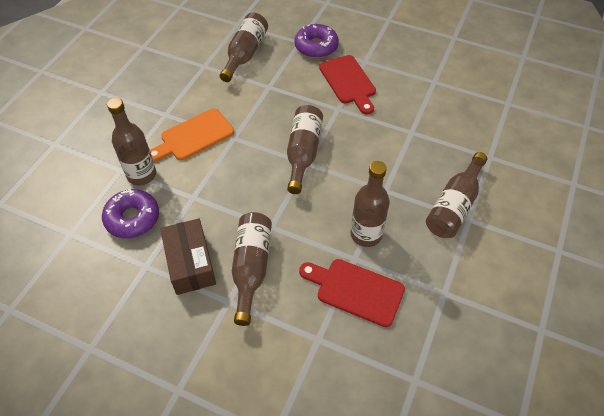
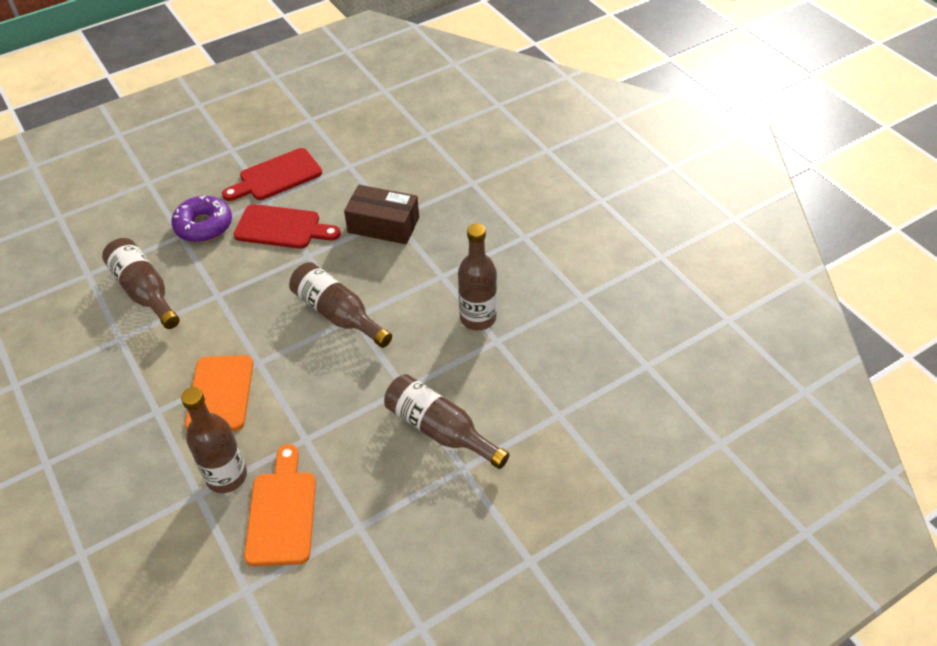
camera: 55 degrees left, 5 degrees down
(132, 218) = (282, 512): purple donut -> orange cutting board
(190, 263) = (390, 482): brown box -> brown box (383, 225)
(355, 290) = (531, 359): red cutting board -> red cutting board (276, 176)
(454, 205) = (501, 238): brown bottle -> none

